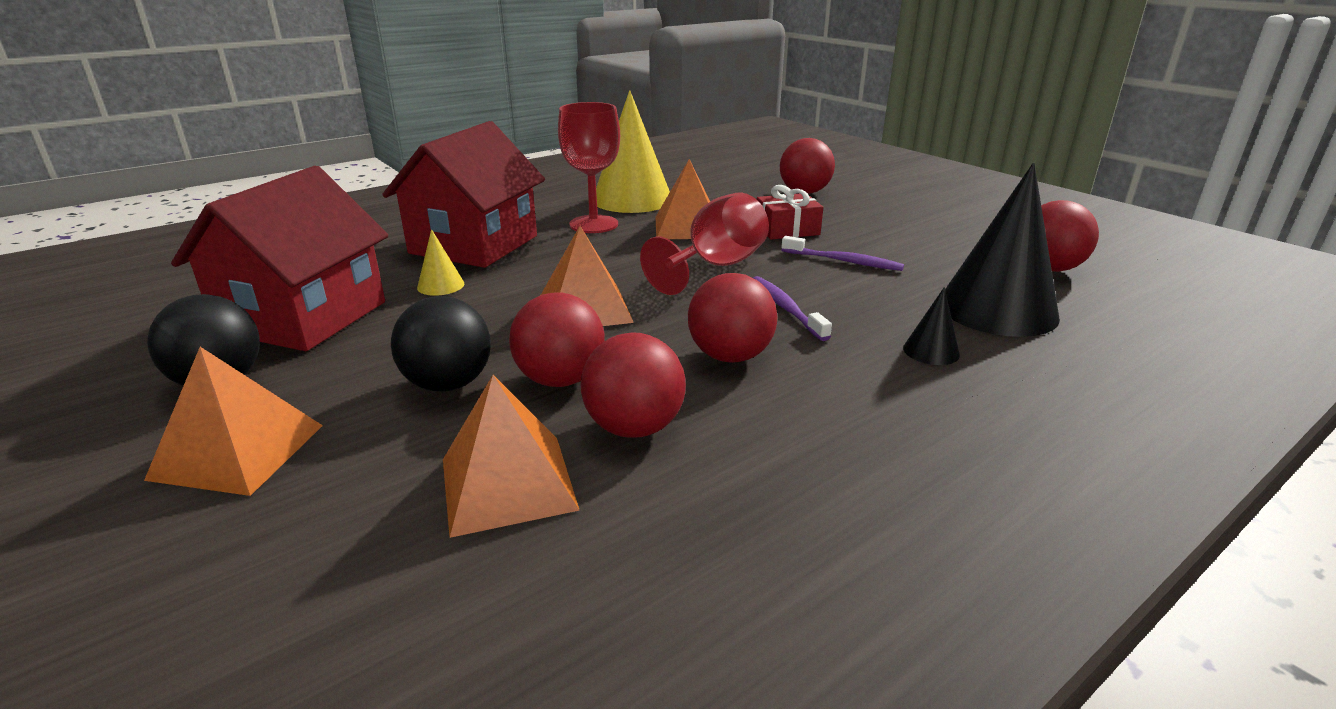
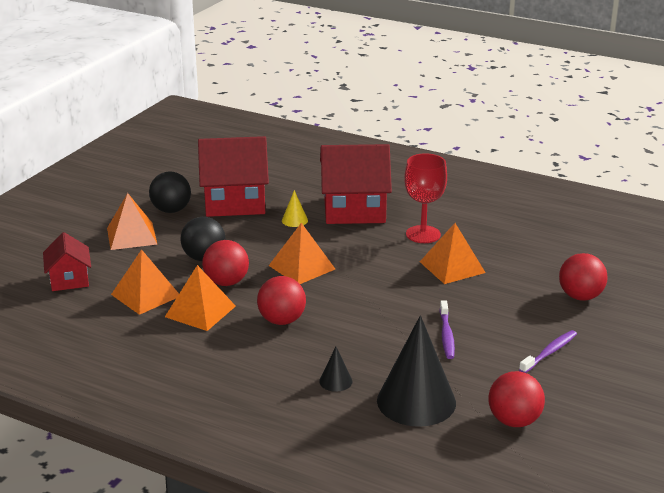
camera: 65 degrees right, 0 degrees up
(294, 601) = (69, 279): none -> red house
(632, 199) = (485, 234): yellow cone -> none
(634, 427) = (200, 311): red ball -> orange pyramid
(715, 266) = (394, 291): red goblet -> none
(785, 308) = (353, 326): purple toothbrush -> purple toothbrush (549, 352)
(787, 229) = (486, 304): red gift -> none

